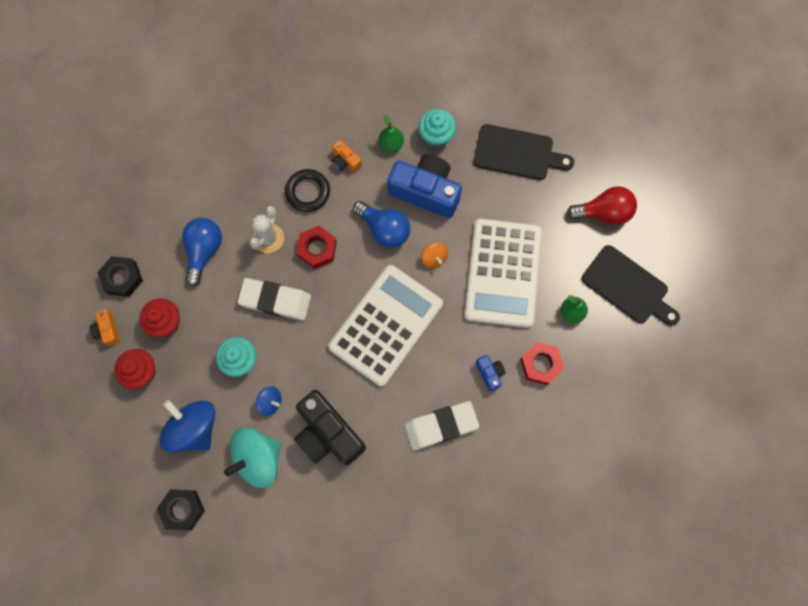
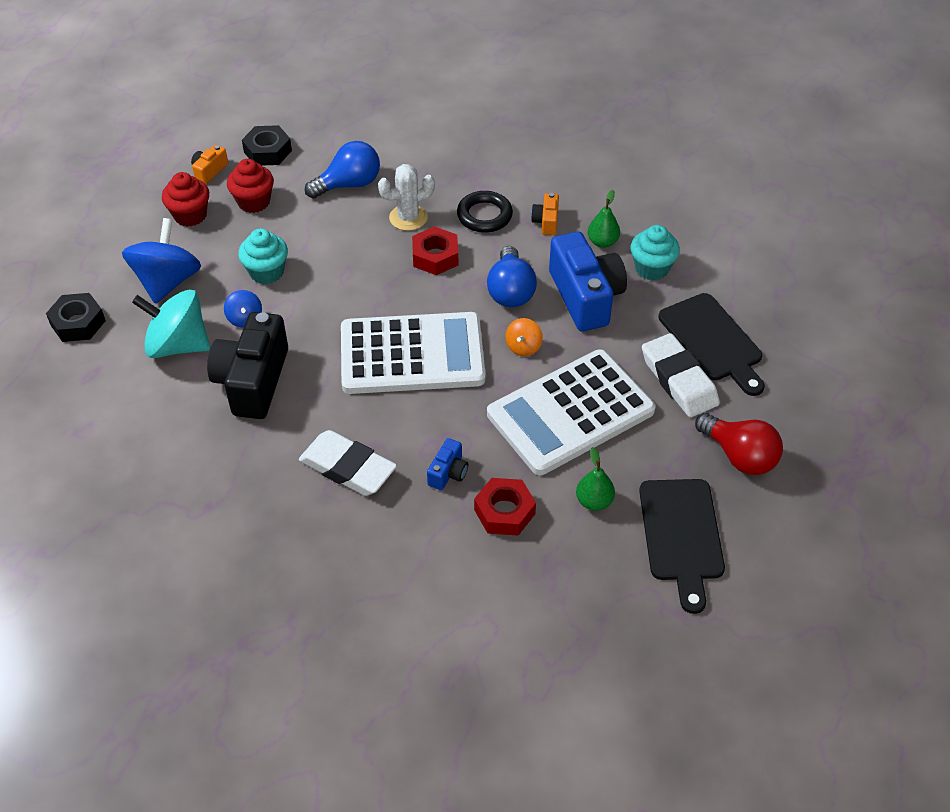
camera: 50 degrees right, 25 degrees down
(275, 300) = (352, 259): white eraser -> white eraser (679, 380)

